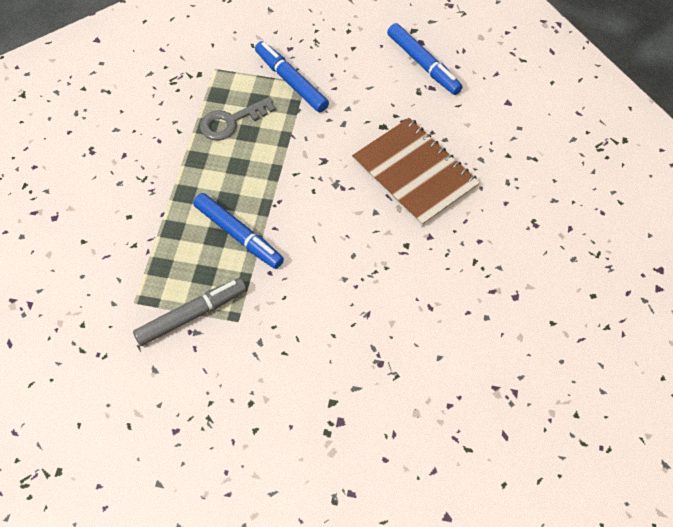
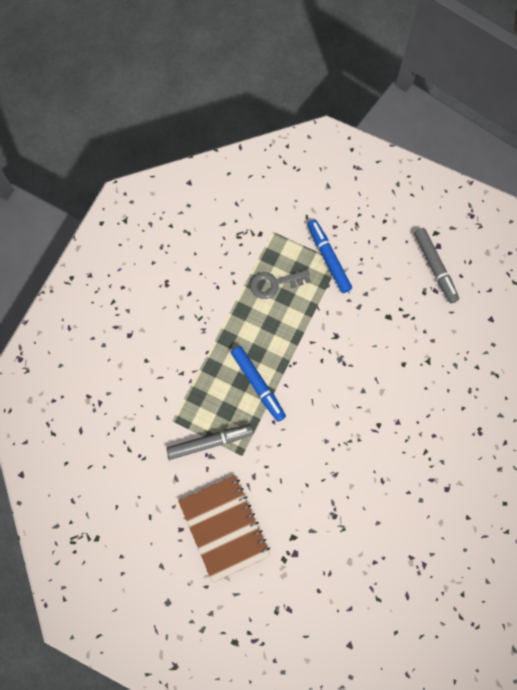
camera: 15 degrees right, 15 degrees up
(415, 173) = (401, 365): brown notebook -> brown notebook (224, 528)
(423, 64) = (435, 267): blue marker -> grey marker

